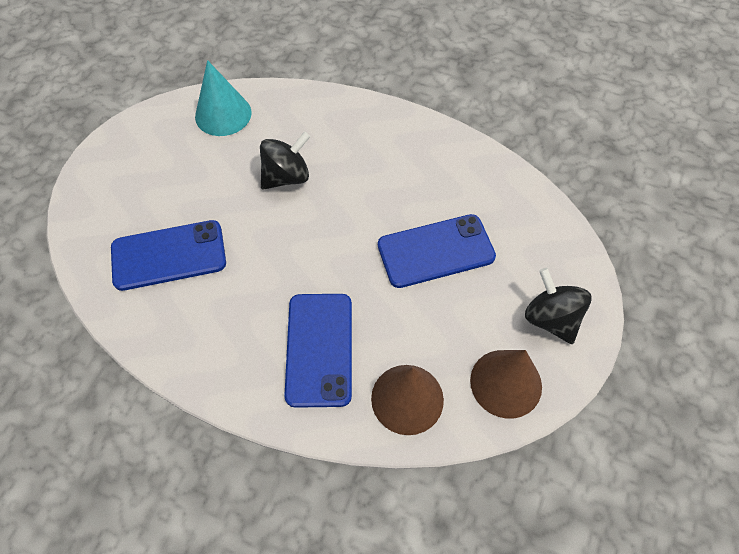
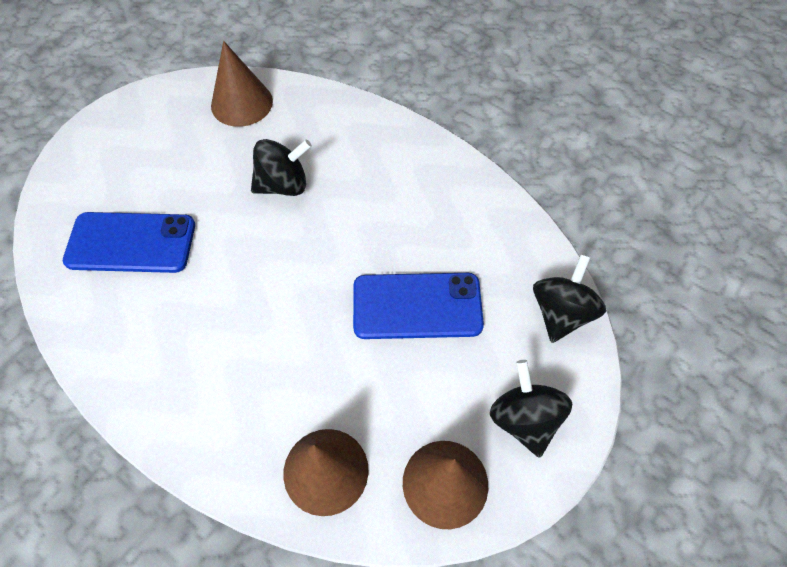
camera: 15 degrees right, 0 degrees up
(223, 114) = (242, 103): turquoise cone -> brown cone
(319, 349) = (250, 386): blue phone -> none
(552, 229) = (561, 313): none -> black spinning top

